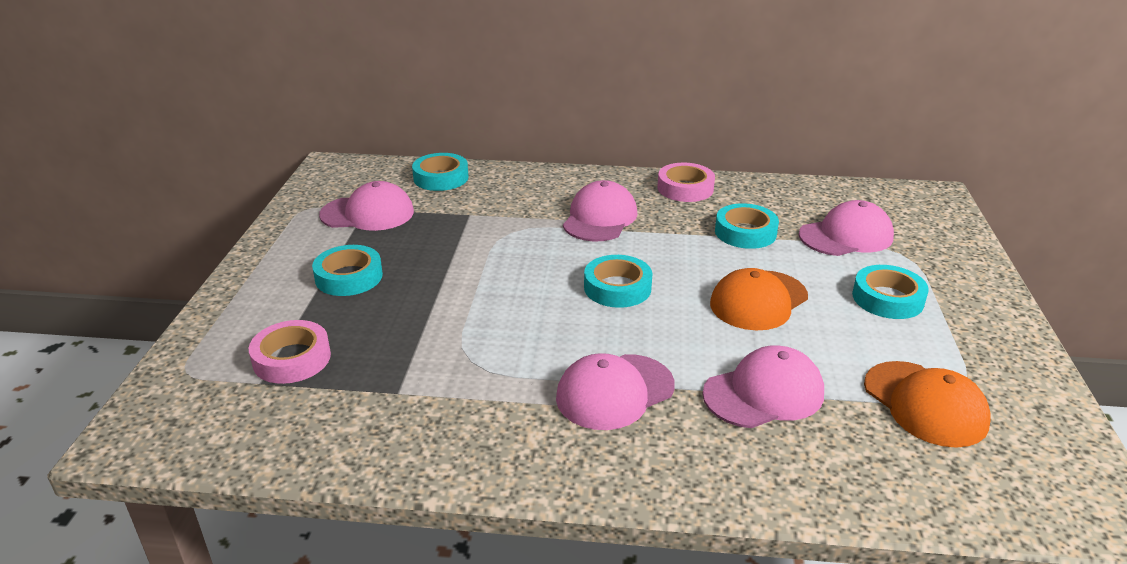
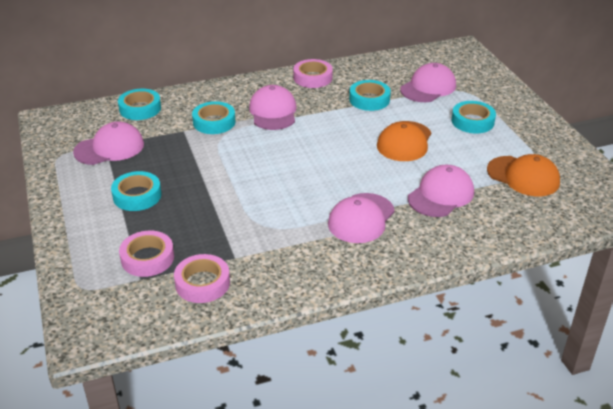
camera: 25 degrees left, 5 degrees up
(328, 414) = (202, 283): none -> pink tape
(617, 288) = (318, 156): turquoise tape -> turquoise tape (214, 122)

